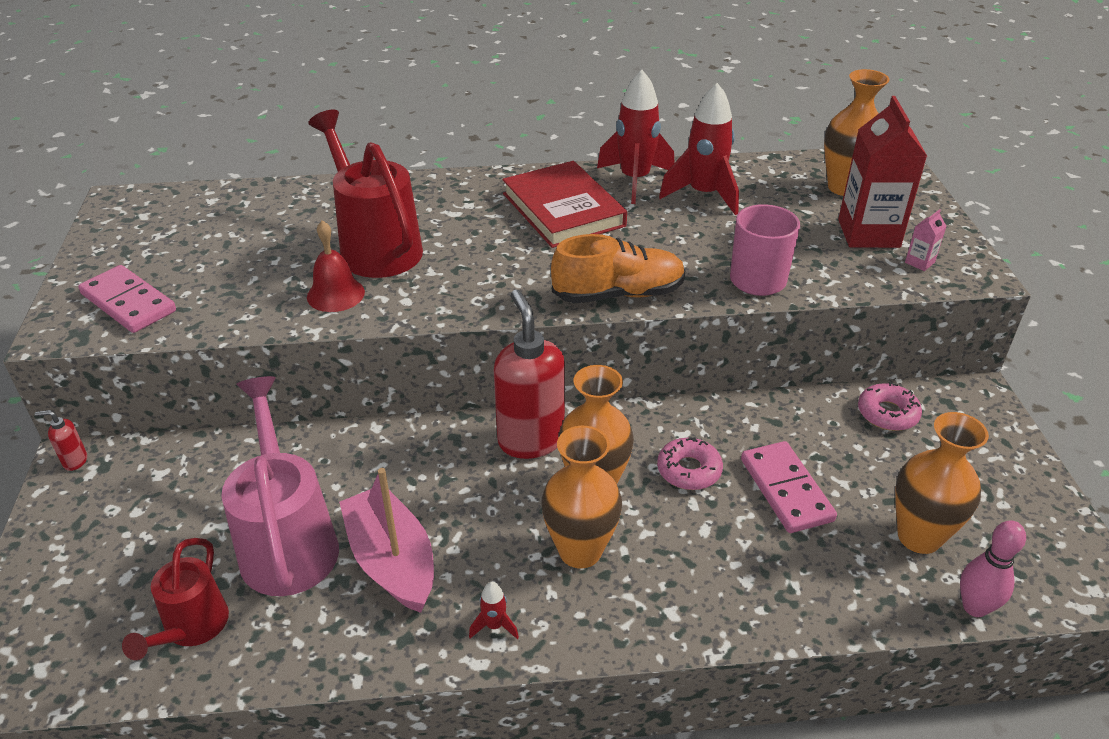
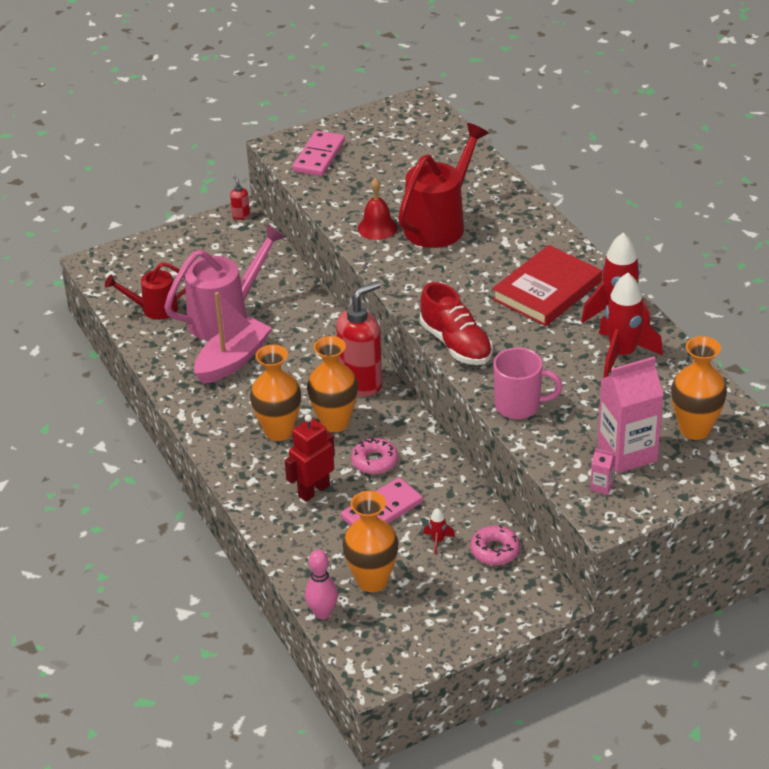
camera: 70 degrees right, 0 degrees up
(494, 626) = (208, 414): red rocket -> red rocket (438, 541)
(618, 294) = (456, 344): orange shoe -> red shoe
(722, 547) = (313, 490): none -> red robot
(868, 233) = (627, 453): red carton -> pink carton

